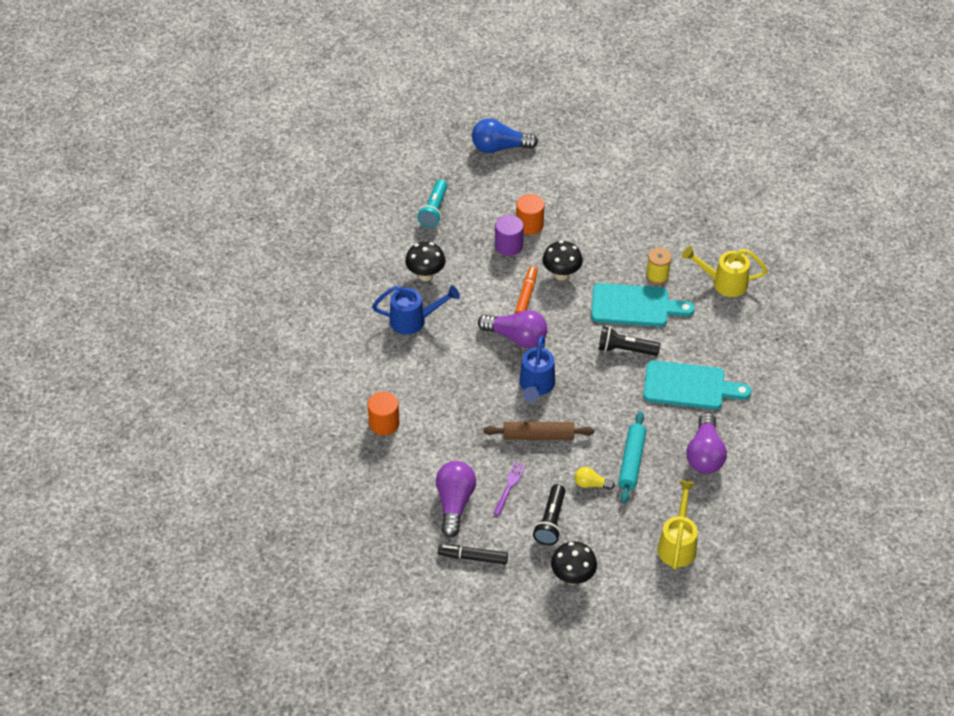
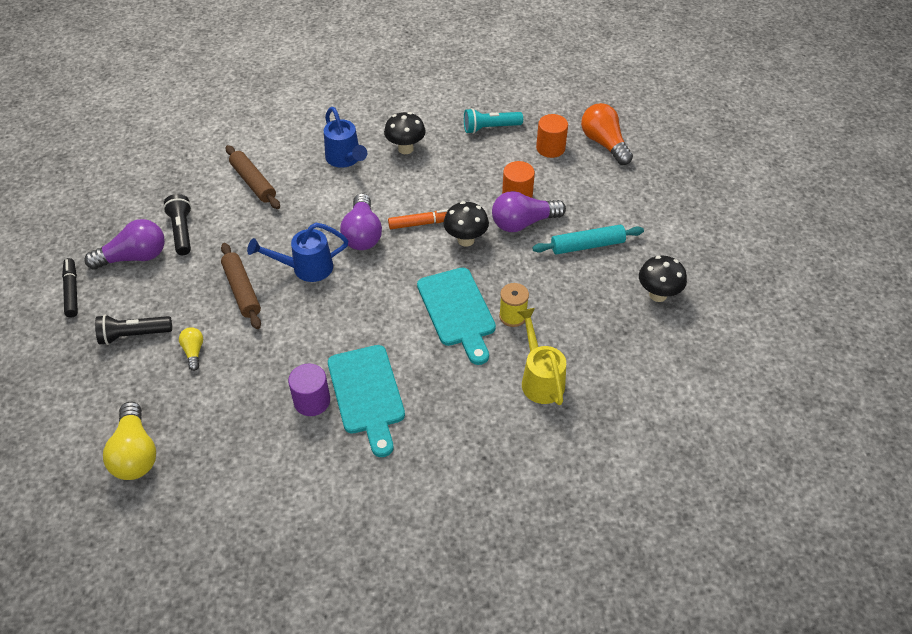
camera: 65 degrees right, 0 degrees up
(384, 423) = (212, 181): orange cylinder -> orange cylinder (550, 148)
(405, 394) = (253, 182): none -> brown rolling pin
(499, 147) = (604, 143): blue light bulb -> orange light bulb
(508, 246) = (479, 190): purple cylinder -> purple cylinder (312, 401)
(509, 487) = (168, 290): purple fork -> none
(572, 577) = (66, 375): black mushroom -> black mushroom (658, 295)
(625, 350) = (391, 322): black flashlight -> black flashlight (182, 231)
(631, 461) = (237, 376): turquoise rolling pin -> turquoise rolling pin (587, 245)
(677, 544) = (135, 453): yellow watering can -> yellow light bulb
(705, 454) = (273, 439): purple light bulb -> purple light bulb (523, 223)

